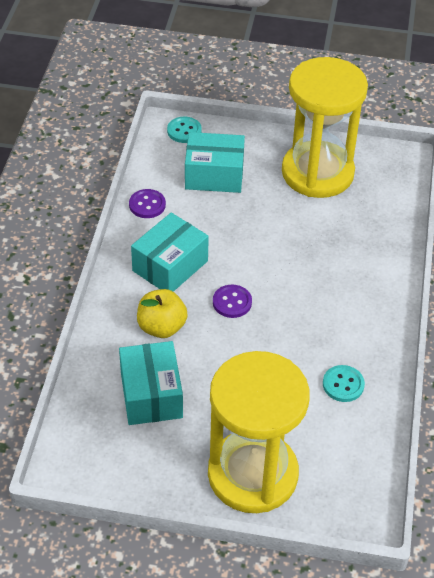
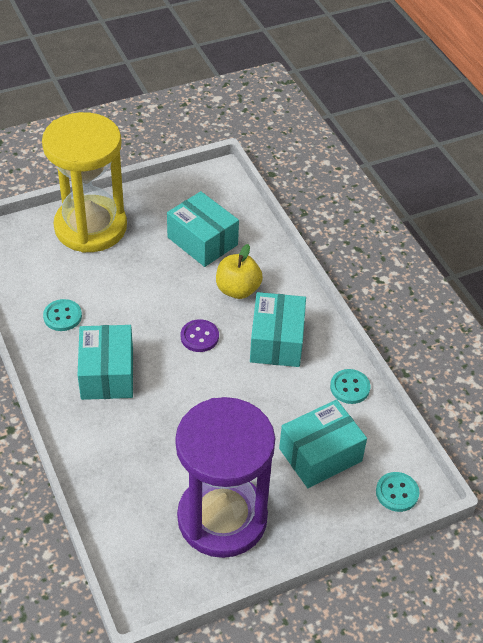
camera: 145 degrees right, 0 degrees up
(147, 205) = (350, 387): purple button -> turquoise button
(317, 173) = (222, 518): yellow hourglass -> purple hourglass
(335, 311) = (107, 374): none -> turquoise box

